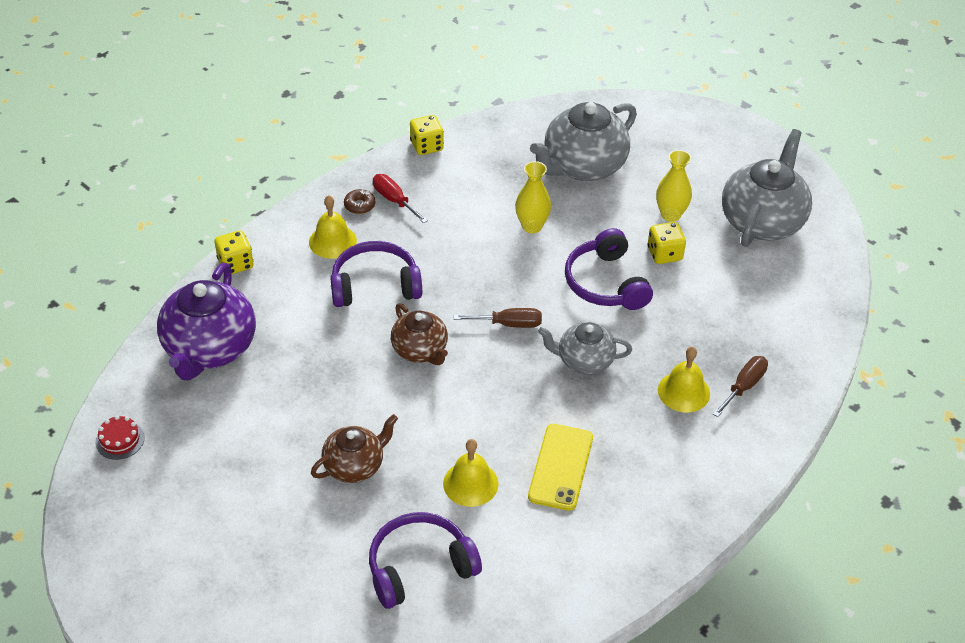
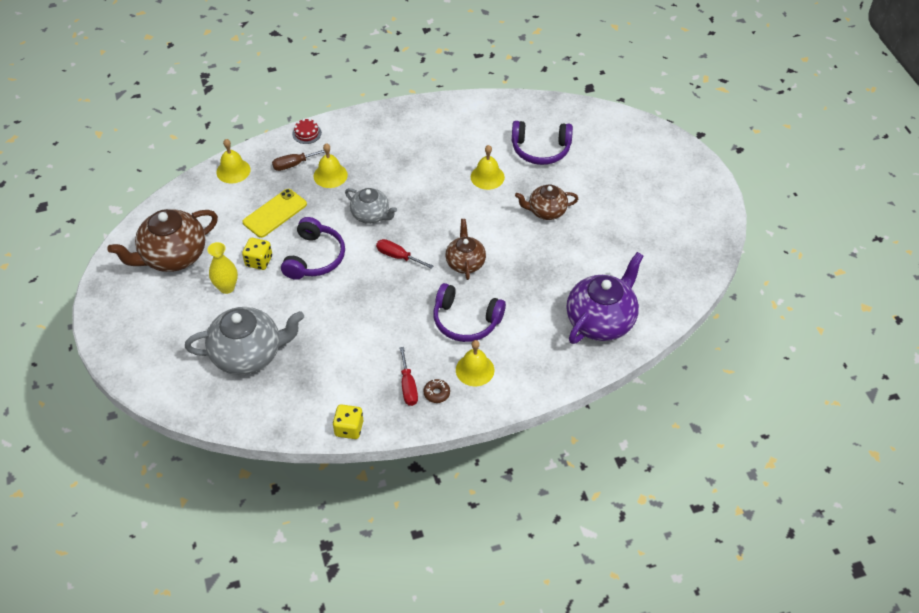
camera: 150 degrees left, 5 degrees up
(120, 440) = (681, 282): red cake -> red cake (307, 133)
(235, 264) = (554, 381): yellow dice -> none
(509, 324) = (398, 256): brown screwdriver -> red screwdriver
(532, 226) = (327, 320): yellow vase -> none
(560, 467) = (432, 165): yellow phone -> yellow phone (275, 213)
(762, 221) = (173, 256): grey teapot -> brown teapot
(809, 344) = (233, 171): none -> yellow bell

